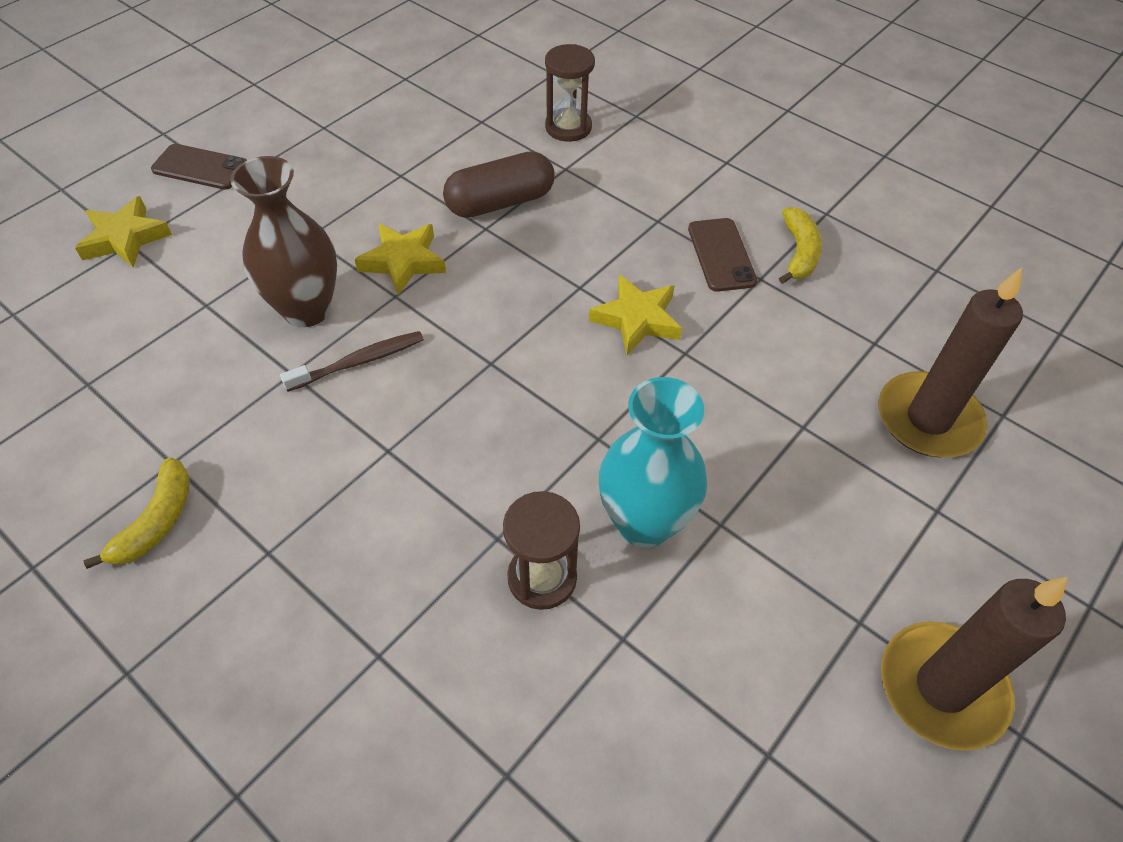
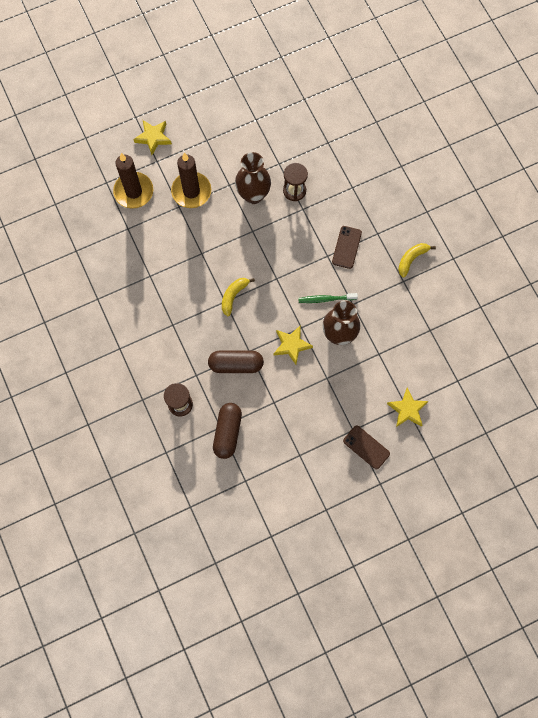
camera: 155 degrees left, 20 degrees up
(359, 362) = (326, 299): brown toothbrush -> green toothbrush
(465, 119) = (227, 432): none -> brown capsule
(637, 319) = (211, 276): yellow star -> yellow star (153, 138)
(644, 523) = (253, 195): turquoise vase -> brown vase
(721, 255) = (158, 294): brown phone -> brown phone (346, 247)
(799, 253) = (125, 282): yellow banana -> yellow banana (233, 296)
(942, 687) = (196, 115): brown candle -> brown candle (191, 191)

